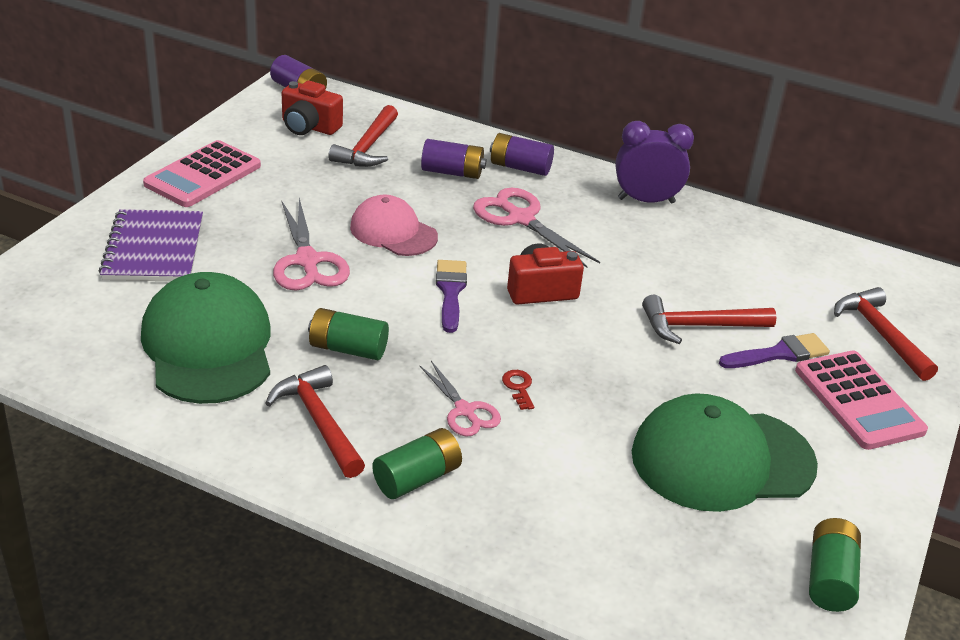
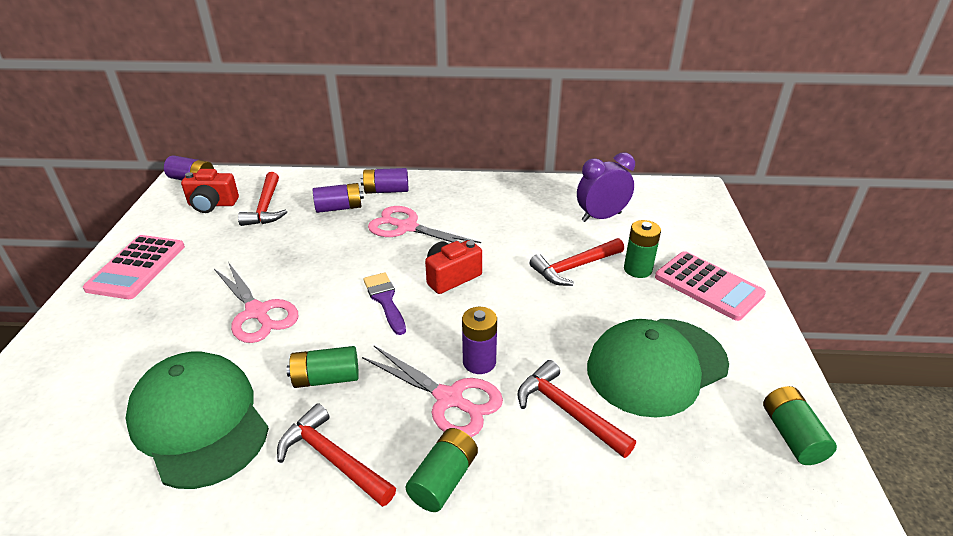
camera: 20 degrees left, 0 degrees up
(154, 249) = (114, 345): purple notebook -> none
(393, 232) = (316, 266): pink cap -> none
(464, 411) = (449, 399): pink scissors -> pink scissors, size x1.59
(518, 387) = (479, 362): red key -> purple battery
(646, 200) = (484, 189): purple clock -> purple clock (601, 217)
(779, 353) = (637, 269): purple brush -> green battery
(880, 334) = (687, 234): red hammer -> red hammer (567, 411)

